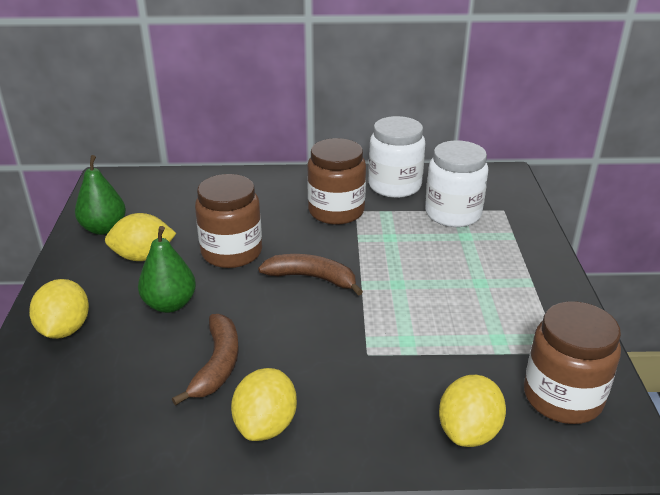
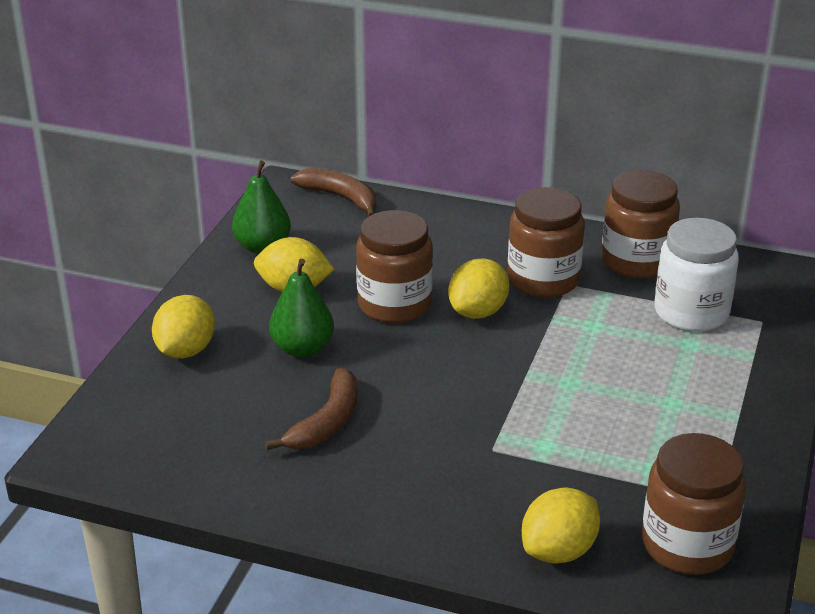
camera: 20 degrees right, 0 degrees up
(266, 425) = (350, 492): yellow lemon -> yellow lemon (478, 312)
(312, 278) = (472, 354): brown banana -> brown banana (341, 198)
(394, 186) = (636, 261): white jar -> brown jar

